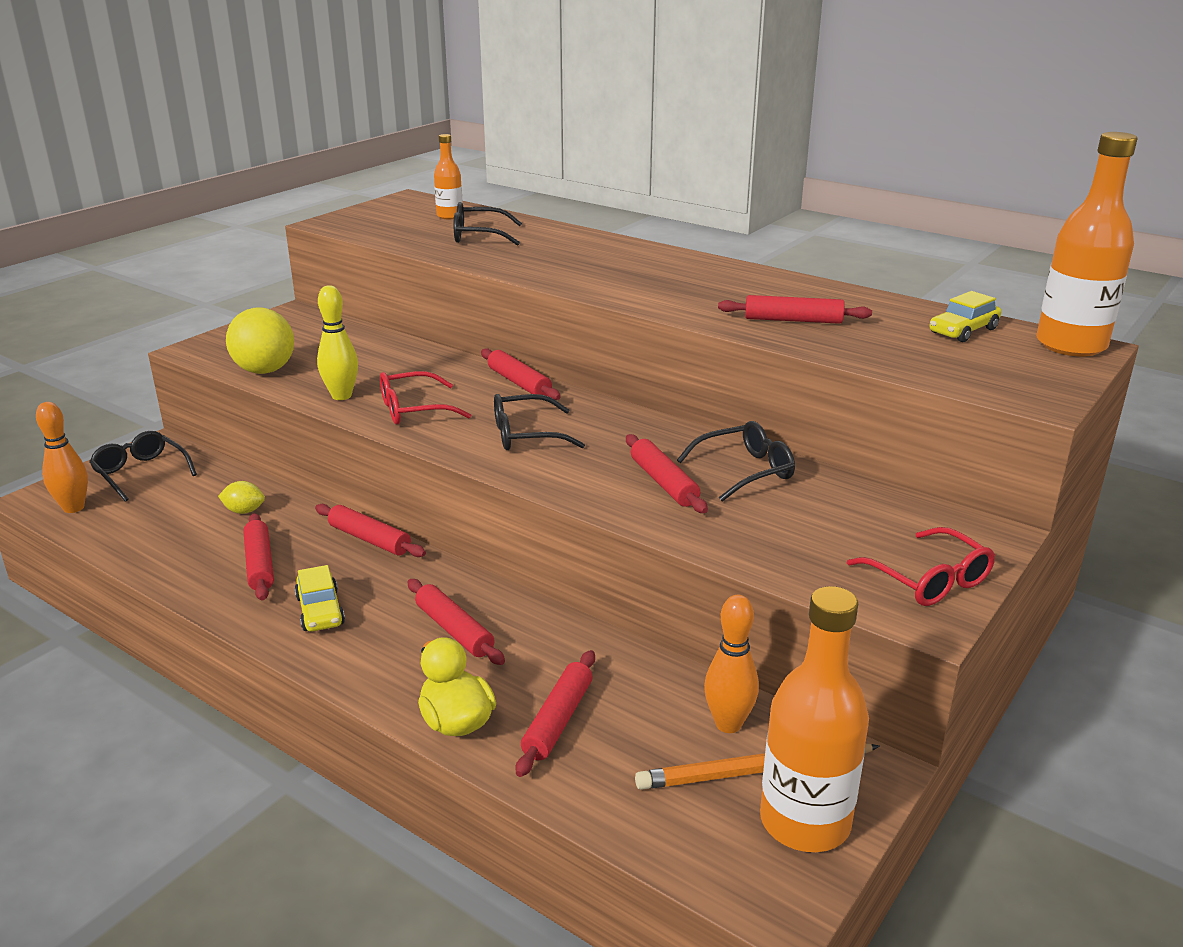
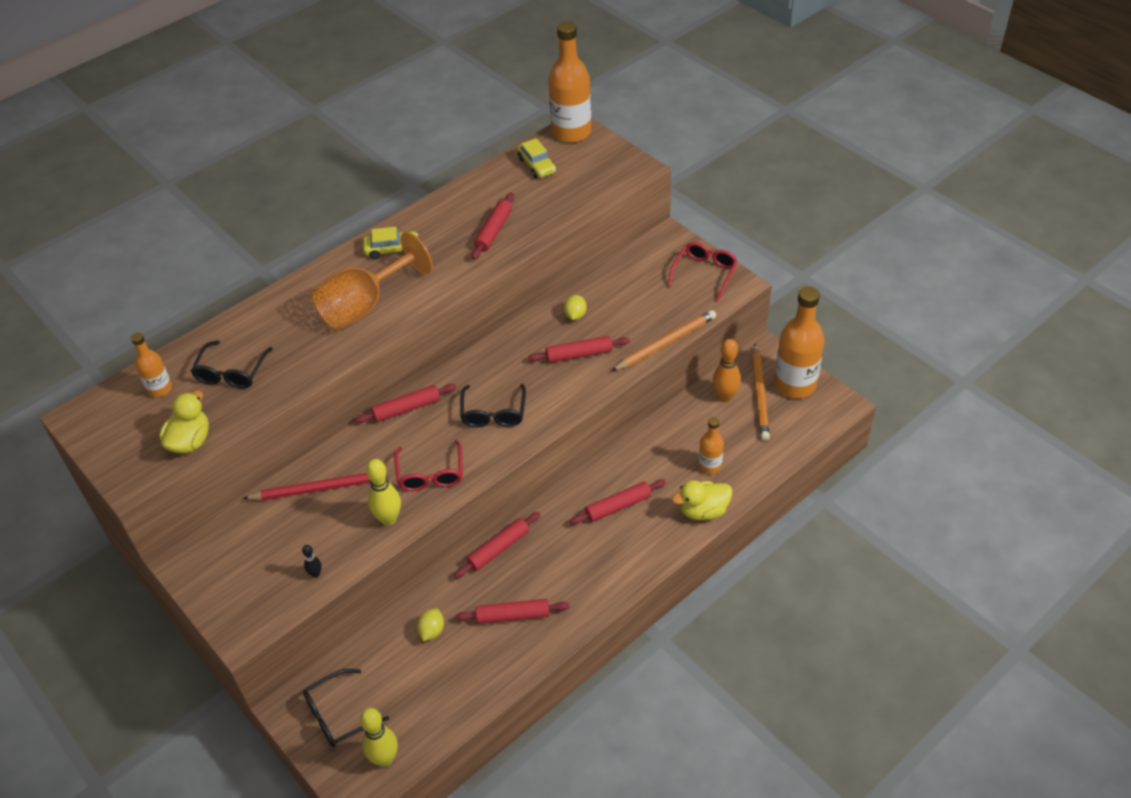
camera: 75 degrees left, 20 degrees up
(73, 508) = (385, 759): orange bowling pin -> yellow bowling pin
(265, 370) = (315, 574): yellow ball -> black bowling pin
(320, 611) = (580, 577): yellow car -> yellow car (391, 249)
(379, 234) = (190, 441): none -> yellow duck
(386, 355) = (318, 488): none -> red pencil
(558, 720) = (710, 466): red rolling pin -> orange bottle
(605, 273) = (364, 306): none -> orange goblet
(727, 555) = (665, 343): none -> orange pencil
(745, 471) = (575, 315): black glasses -> yellow lemon
(929, 580) = (704, 273): red glasses -> red glasses turned 45 degrees counterclockwise

